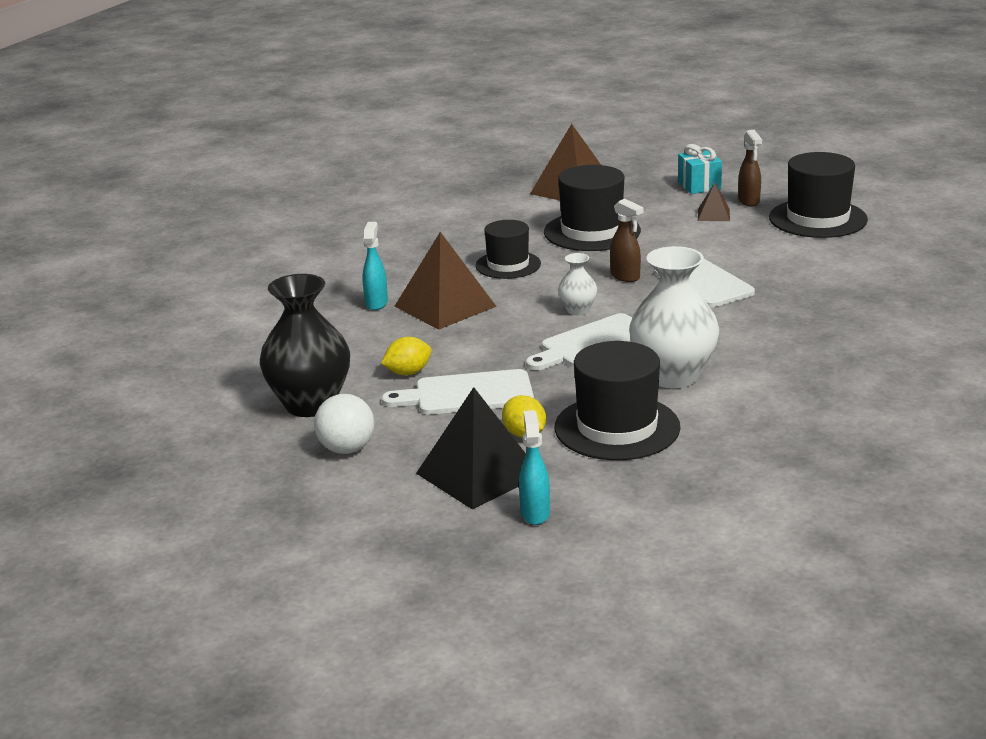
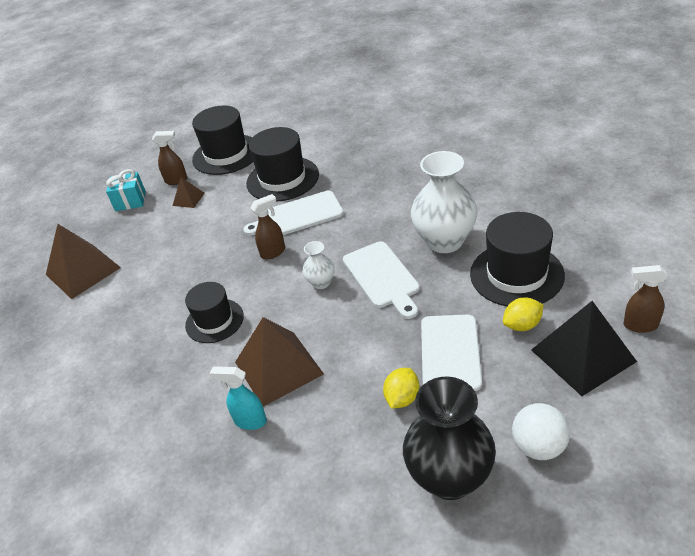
camera: 75 degrees left, 15 degrees up
(408, 372) = (402, 398): yellow lemon -> yellow lemon turned 45 degrees clockwise
(535, 513) = (640, 325): turquoise spray bottle -> brown spray bottle
(592, 232) = (178, 265): black hat -> black hat (282, 179)

